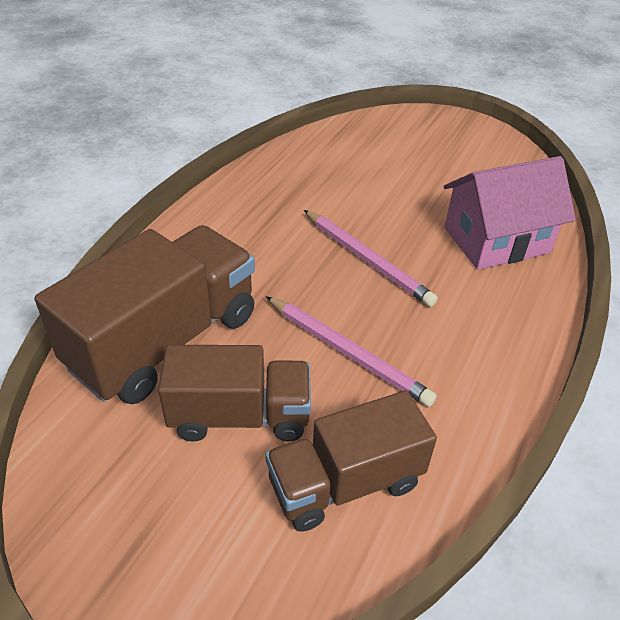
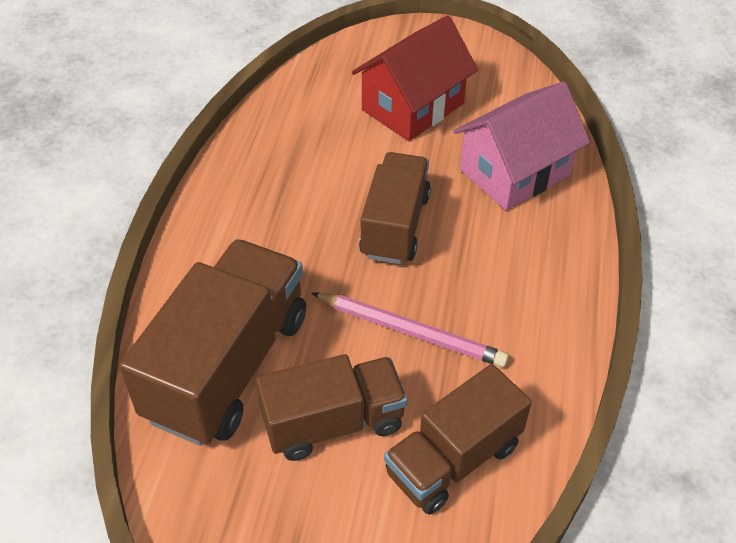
camera: 15 degrees left, 5 degrees up
(367, 260) = (395, 225): pink pencil -> brown truck
(418, 171) = (413, 107): none -> red house

